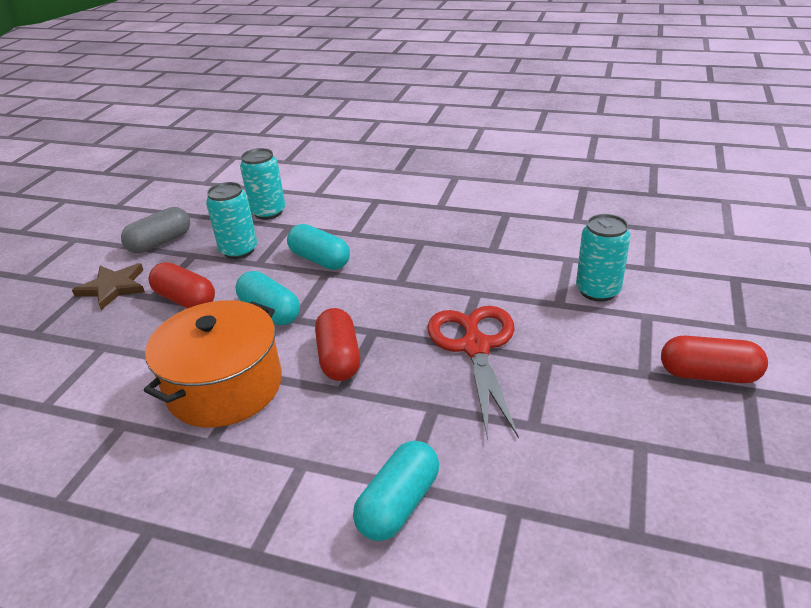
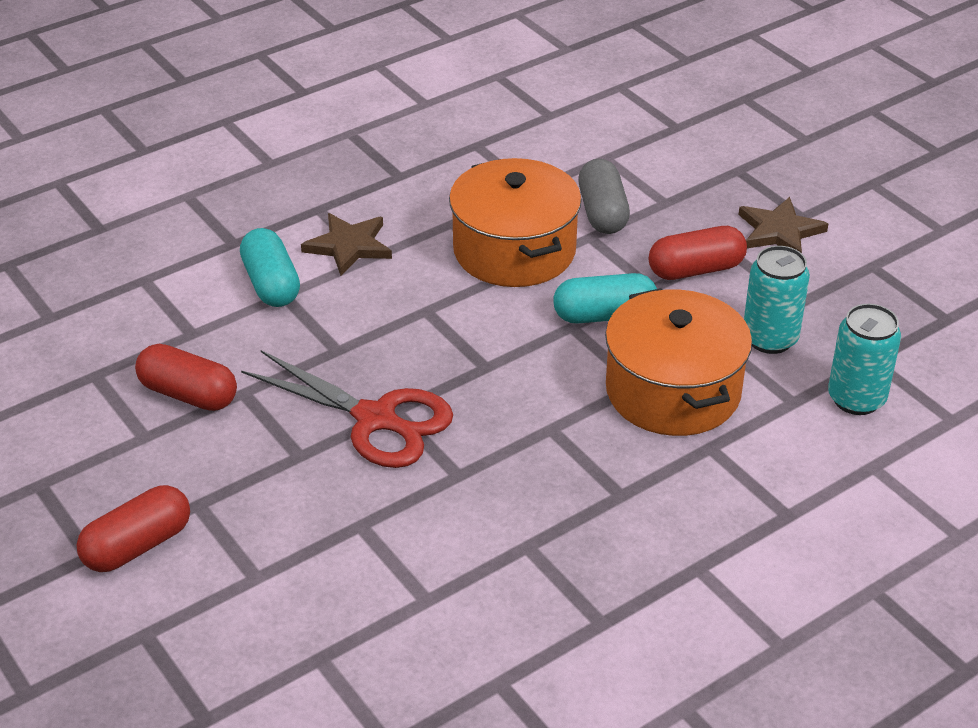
camera: 125 degrees right, 5 degrees up
(160, 242) = (860, 287): grey capsule -> grey capsule (602, 212)
(297, 488) = (349, 246): none -> brown star
(320, 260) = (673, 391): turquoise capsule -> orange pot
(339, 358) = (471, 327): red capsule -> red capsule (188, 394)
(597, 291) = (340, 573): turquoise can -> none

